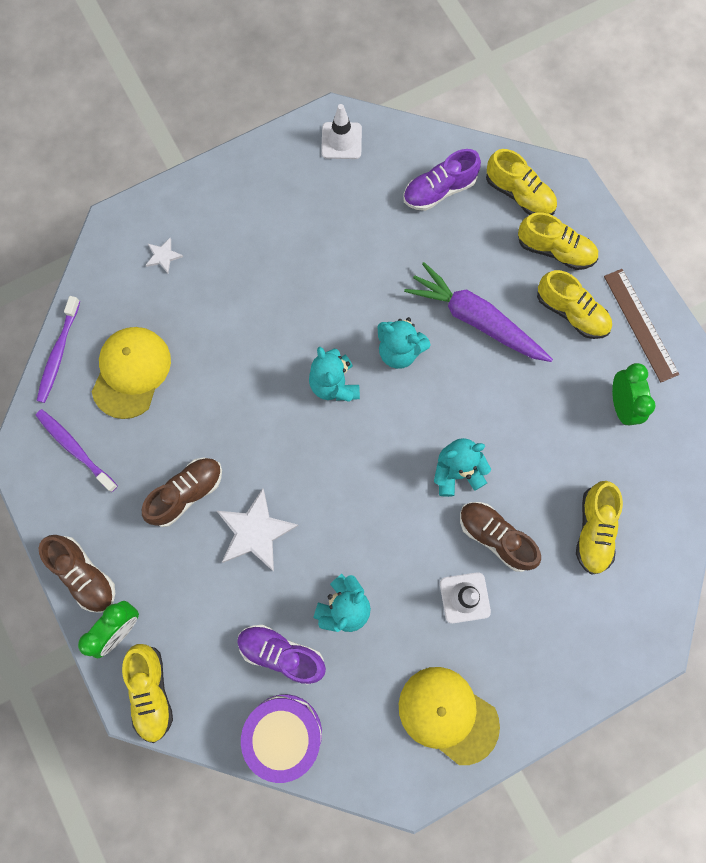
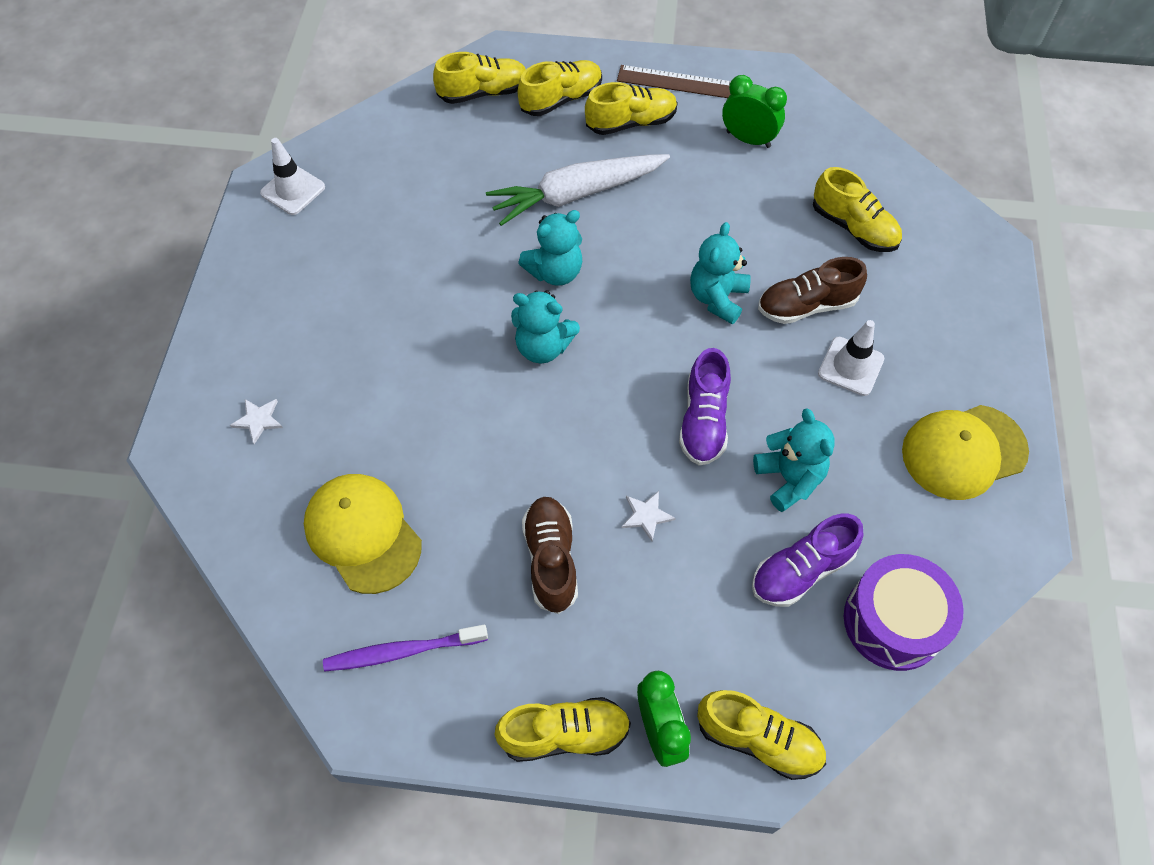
camera: 55 degrees left, 15 degrees down
(58, 353) = (271, 600): purple toothbrush -> none
(84, 575) = (564, 734): brown shoe -> yellow shoe
(255, 532) = (646, 516): white star -> white star, size x0.50
(439, 190) = (421, 146): purple shoe -> purple shoe (703, 420)
(475, 320) = (576, 194): purple carrot -> white carrot

